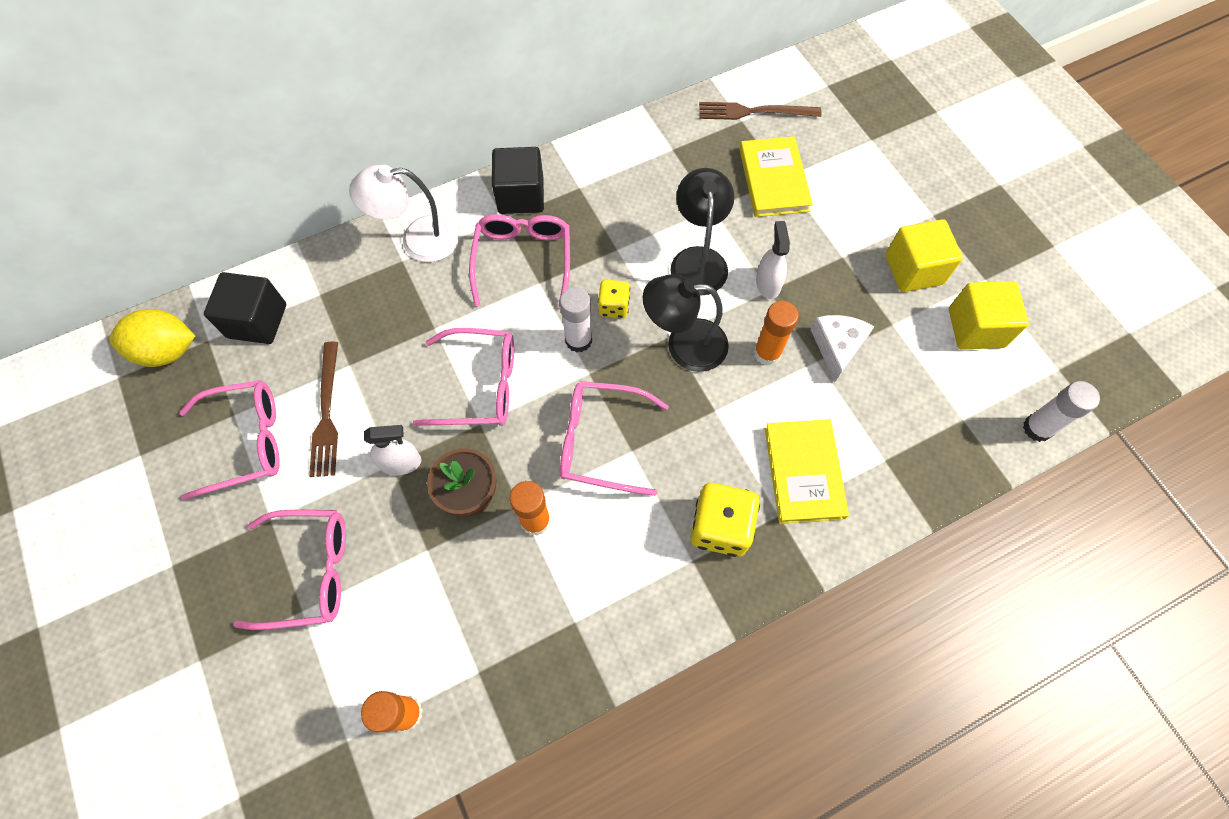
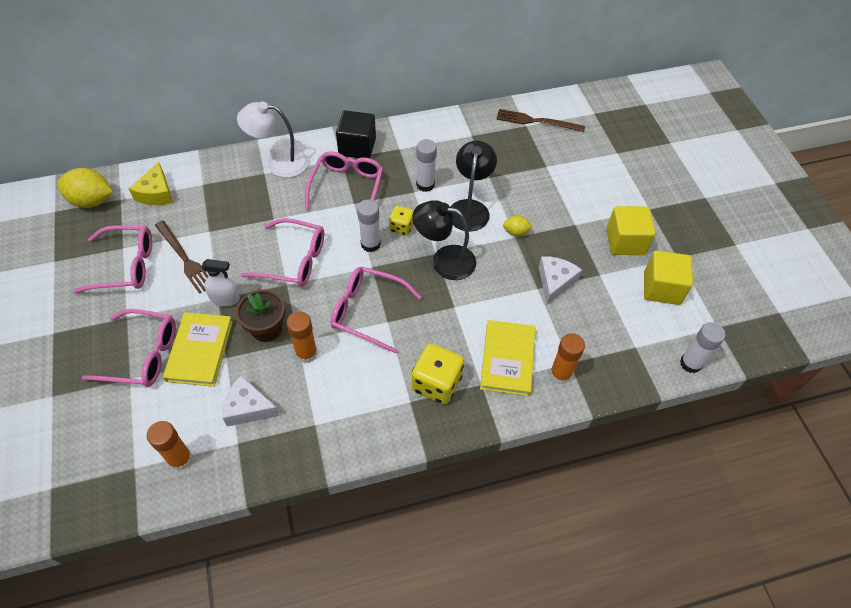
camera: 10 degrees right, 10 degrees down
(257, 321) = (156, 193): black cube -> yellow cheese
(327, 413) = (185, 258): brown fork -> brown fork turned 45 degrees counterclockwise
(478, 618) = (248, 408): none -> white cheese
(629, 236) = (425, 185): none -> white glue stick
(767, 353) = (502, 277): orange glue stick -> orange glue stick (560, 374)
(768, 283) = (515, 232): white spray bottle -> yellow lemon
(773, 180) = (538, 166): yellow book -> yellow book (200, 351)

